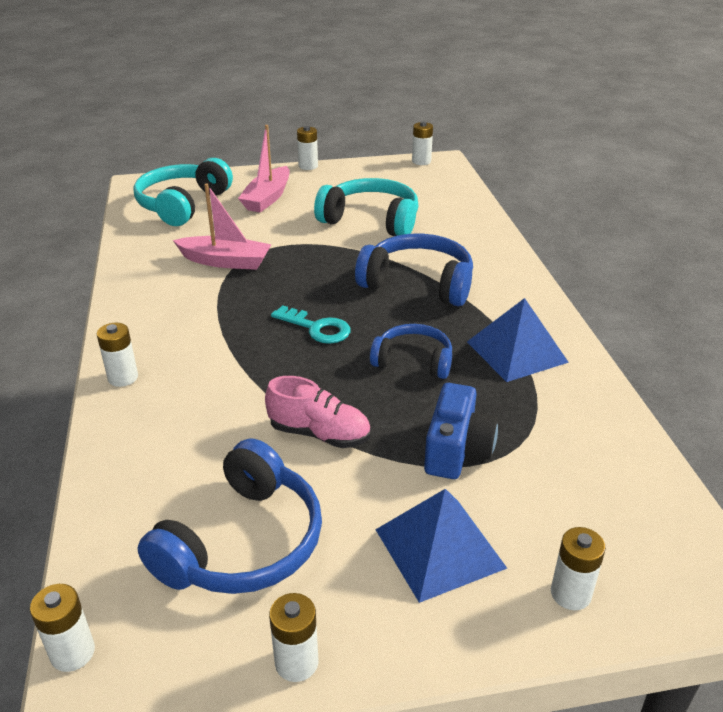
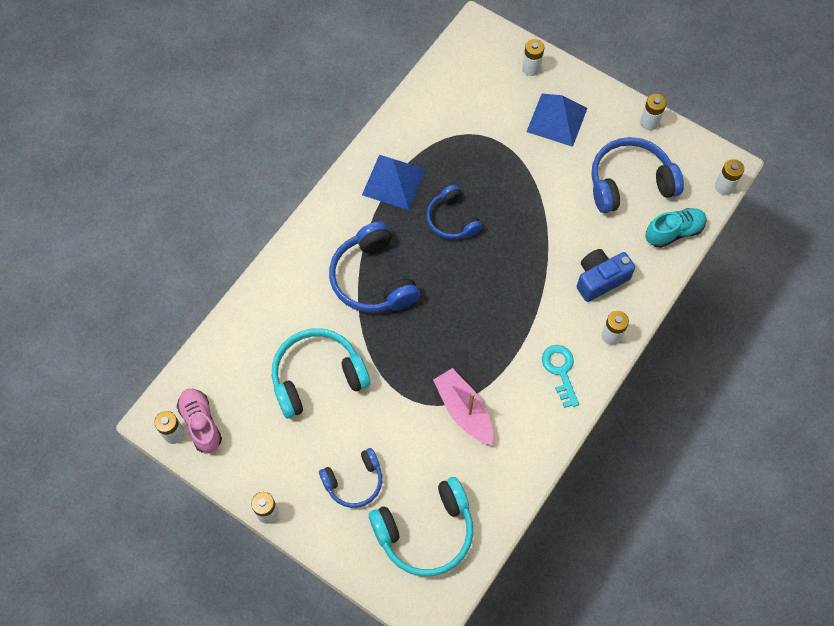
camera: 135 degrees left, 30 degrees up
(119, 525) = (673, 232): none -> turquoise shoe
(267, 198) = (354, 482): pink boat -> blue headphones
(317, 328) = (473, 289): turquoise key -> turquoise key (560, 371)
(319, 434) = (547, 212): pink shoe -> pink shoe (201, 423)
(371, 220) = (317, 377): turquoise headphones -> turquoise headphones turned 90 degrees clockwise
(457, 450) = (497, 153): blue camera -> blue camera (600, 279)

